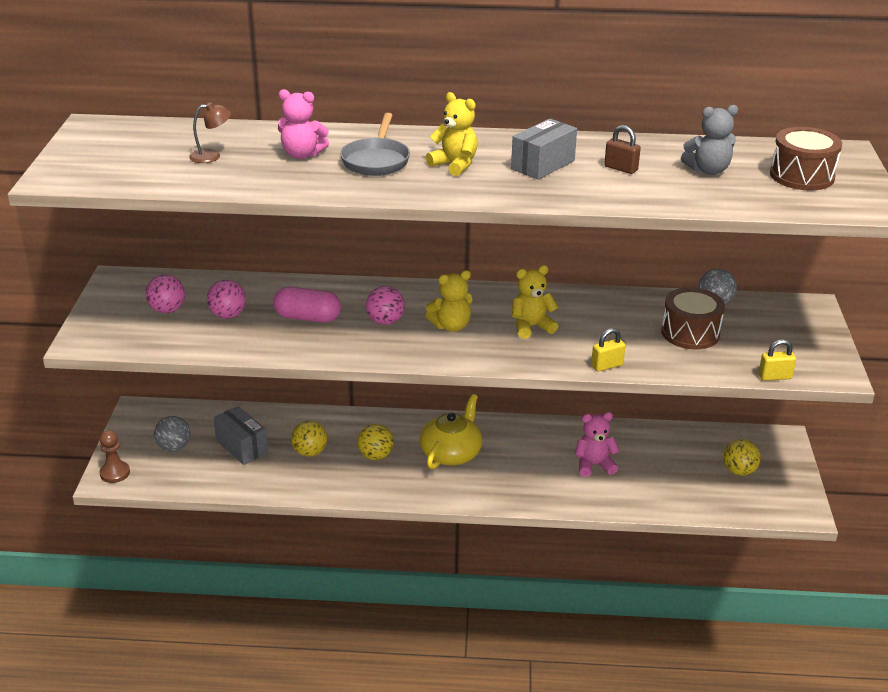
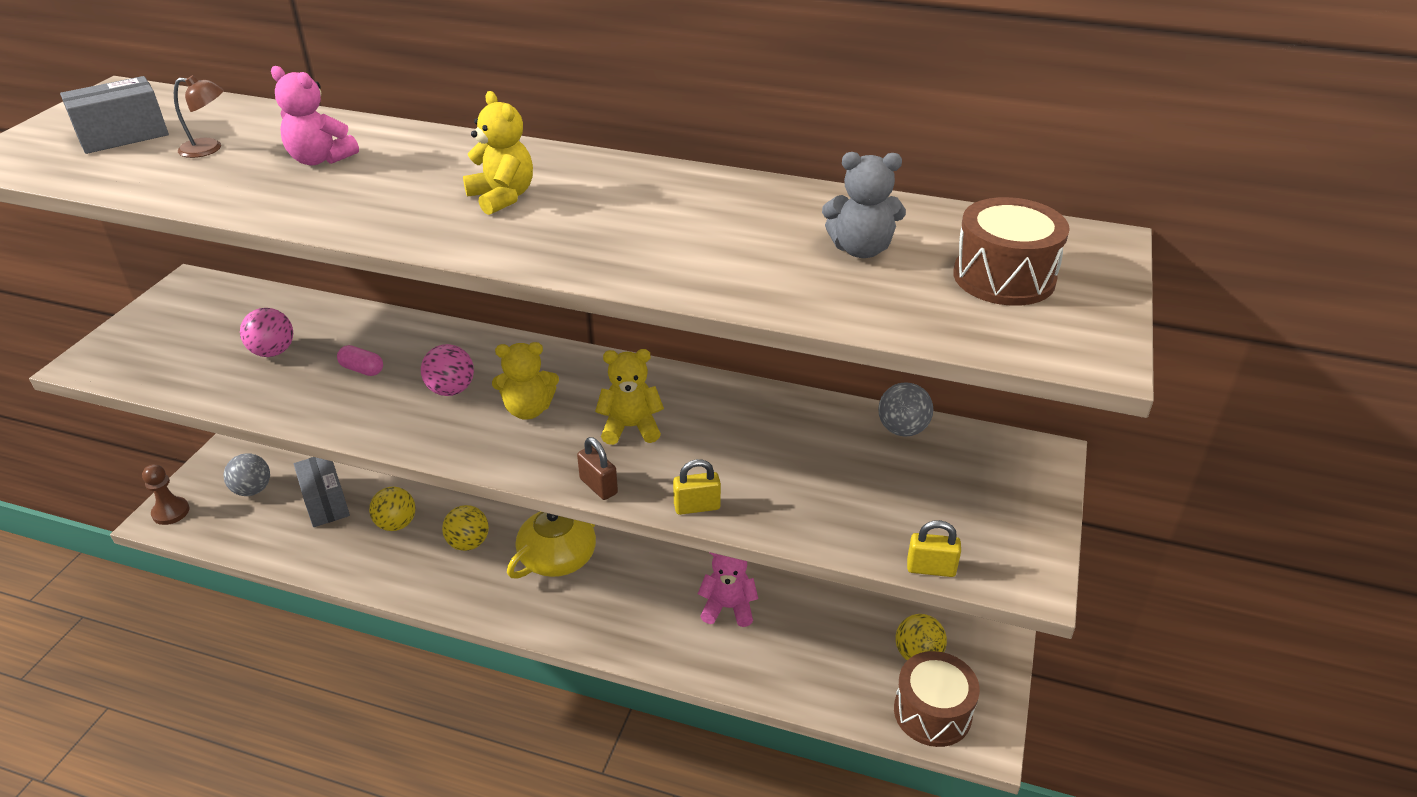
camera: 15 degrees right, 5 degrees up
(167, 310) = (211, 334): pink ball -> none
(307, 317) = (362, 369): pink capsule -> pink capsule, size x0.57
(376, 160) = (406, 178): grey pan -> none
(542, 165) = (623, 211): grey box -> grey box (123, 136)
(621, 168) = (731, 230): brown padlock -> brown padlock (598, 486)
(690, 333) = (843, 472): brown drum -> brown drum (932, 712)

